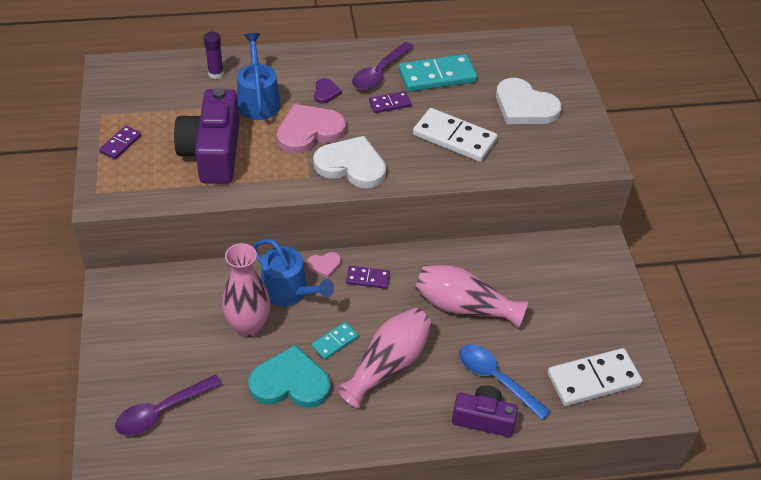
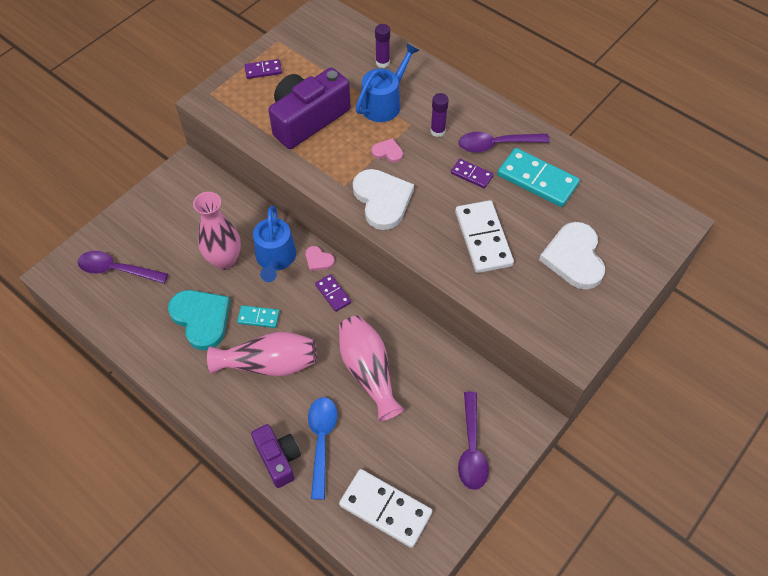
camera: 50 degrees right, 10 degrees up
(309, 131) = (387, 152): pink heart -> pink heart, size x0.47
(326, 92) = (437, 131): purple heart -> purple glue stick
(592, 293) = (471, 448): none -> purple spoon

